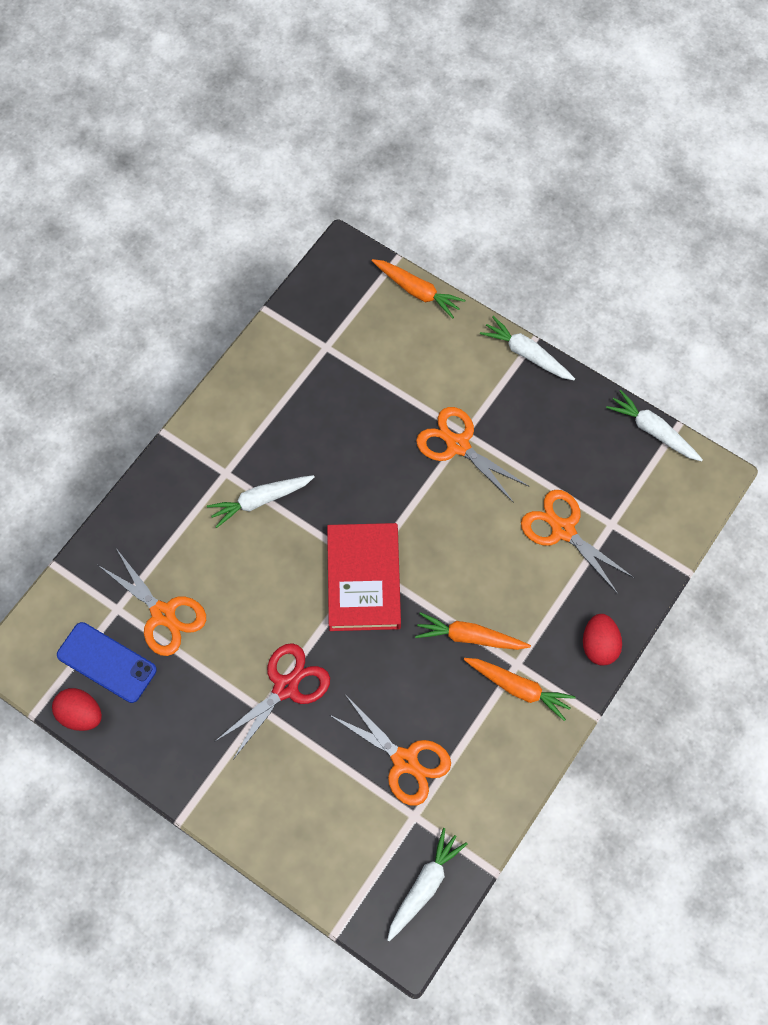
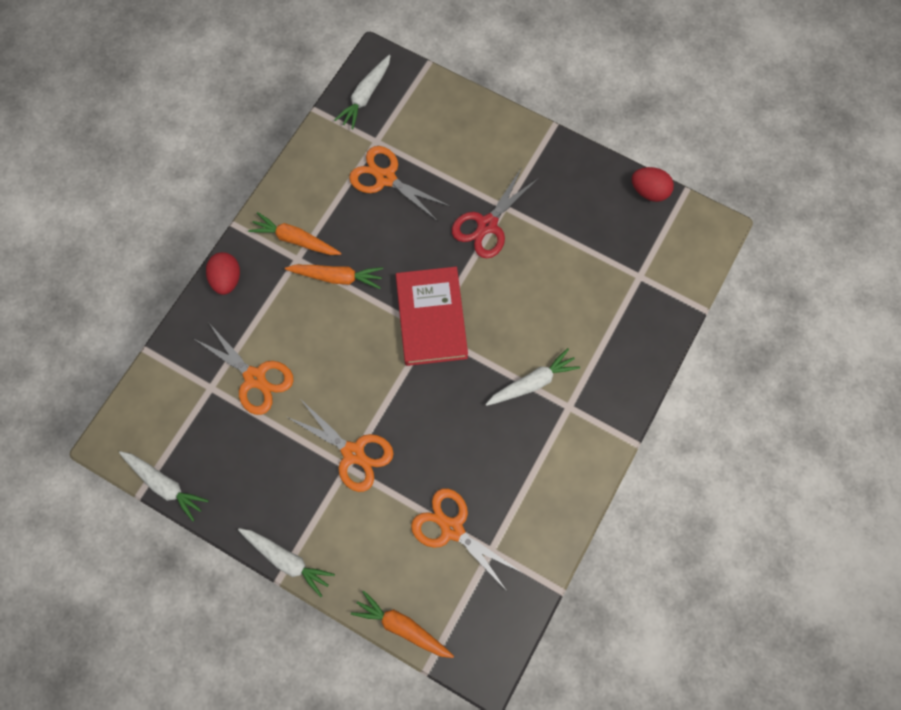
camera: 175 degrees right, 5 degrees up
(107, 662) = (637, 232): blue phone -> none
(163, 614) = (599, 274): orange scissors -> orange scissors (452, 528)

